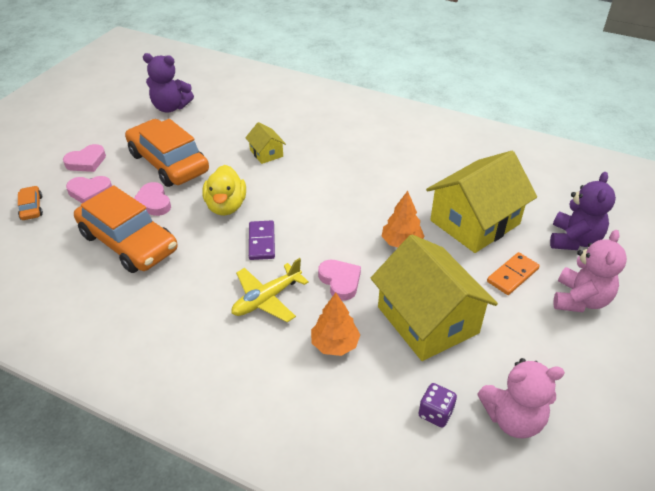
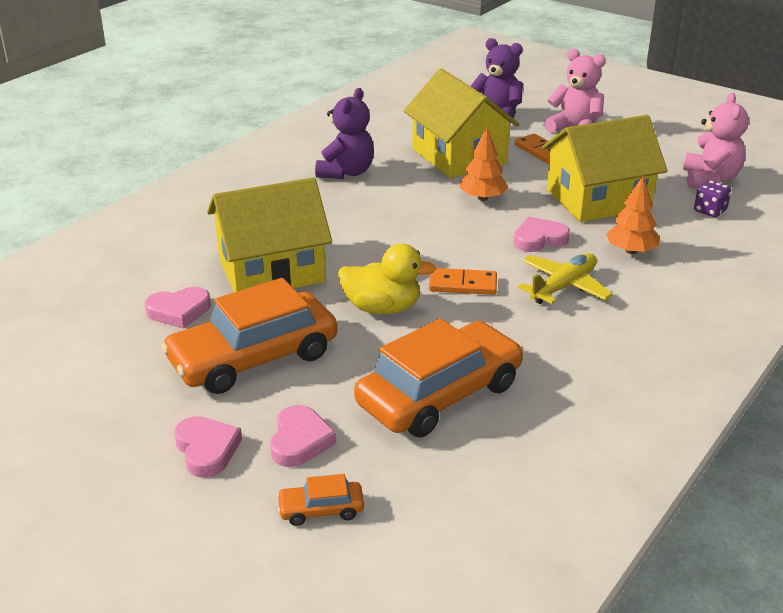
camera: 80 degrees left, 10 degrees down
(153, 202) = (352, 372): pink heart -> pink heart (179, 311)
(170, 107) = (83, 355): purple teddy bear -> purple teddy bear (346, 172)
(262, 242) = (463, 284): purple domino -> orange domino
(266, 153) = (271, 270): yellow house -> yellow house, size x2.21
(267, 299) = (563, 287): yellow plane -> yellow plane turned 105 degrees counterclockwise

